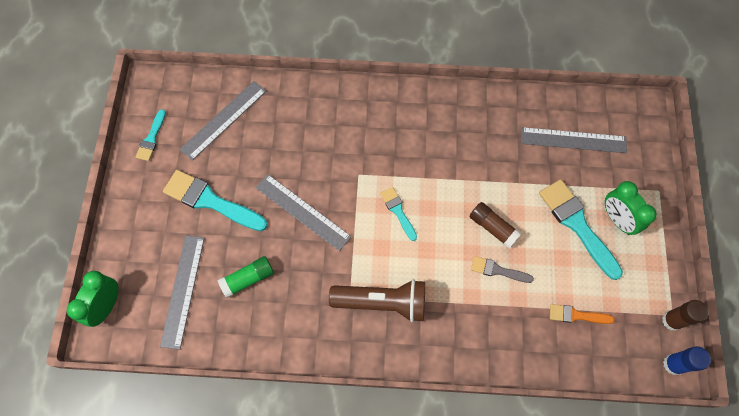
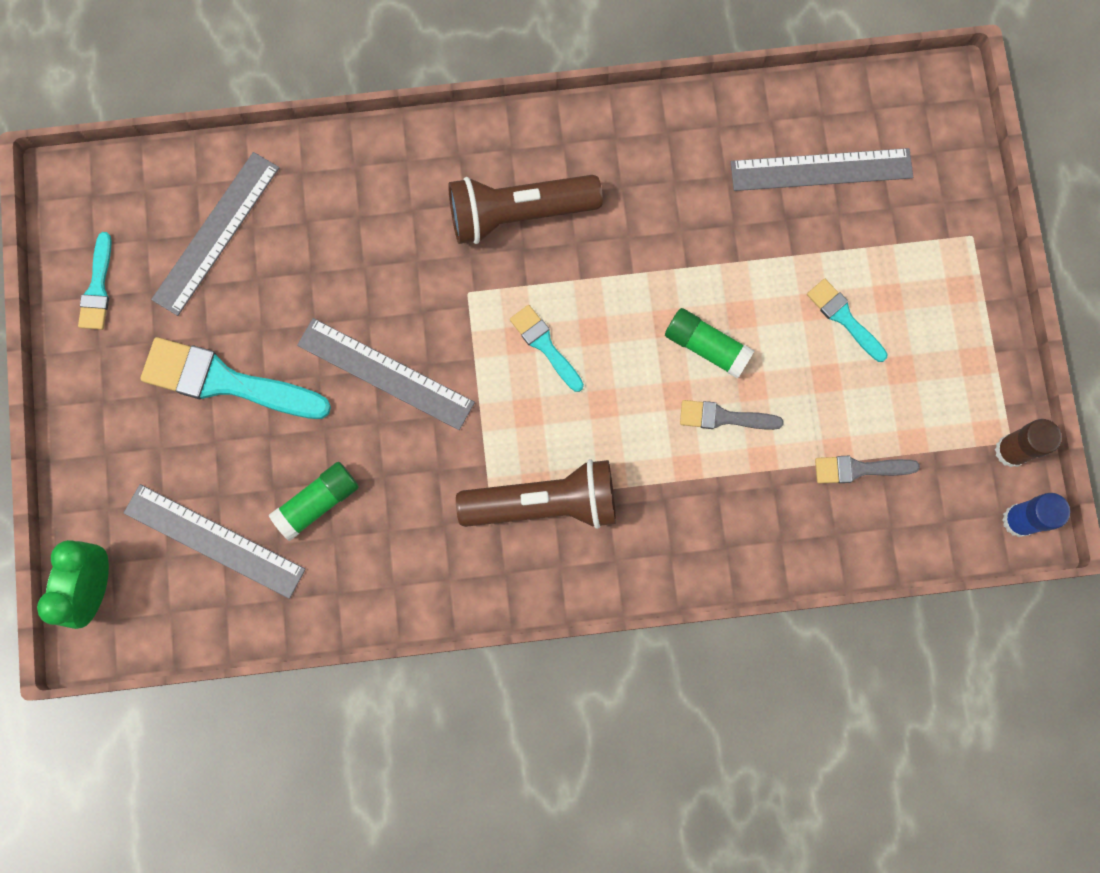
camera: 10 degrees left, 10 degrees up
(183, 290) = (214, 540): grey ruler -> grey ruler turned 60 degrees counterclockwise
(395, 136) = (518, 213): none -> brown flashlight
(493, 228) = (706, 347): brown glue stick -> green glue stick
(576, 315) = (859, 469): orange brush -> grey brush
(577, 225) = (844, 318): turquoise brush -> turquoise brush, size x0.54
(617, 219) = (908, 297): green clock -> none

